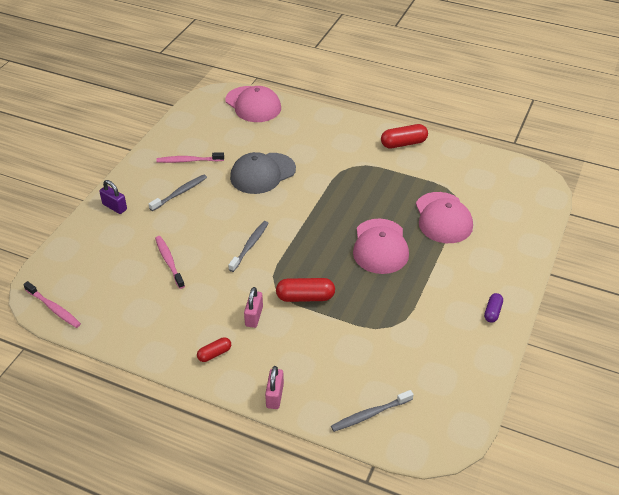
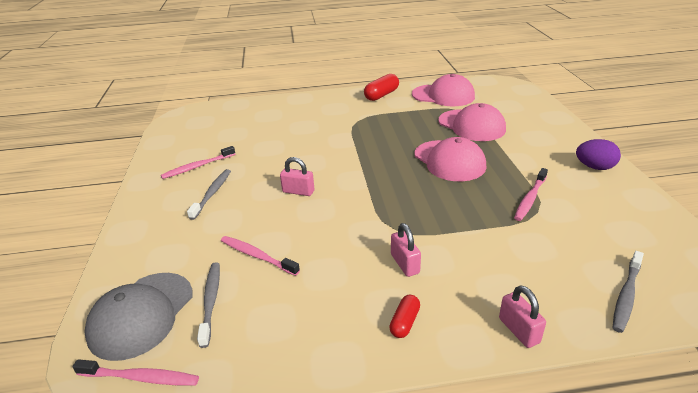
camera: 30 degrees left, 10 degrees down
(114, 207) = (143, 233): purple padlock -> none
(239, 220) = (298, 191): none -> pink padlock
(249, 246) = (331, 207): grey toothbrush -> grey toothbrush (211, 302)
(253, 104) = (224, 111): pink cap -> pink cap (443, 95)
(262, 173) = (283, 151): grey cap -> grey cap (141, 315)
(305, 297) = (434, 224): red capsule -> none
(401, 312) = (530, 198): none -> pink toothbrush
(492, 312) = (594, 167): purple capsule -> purple egg

